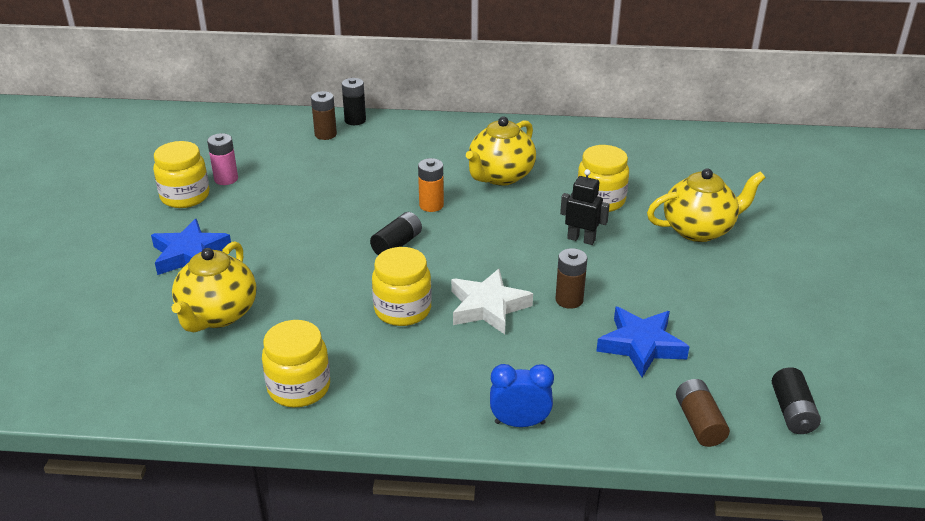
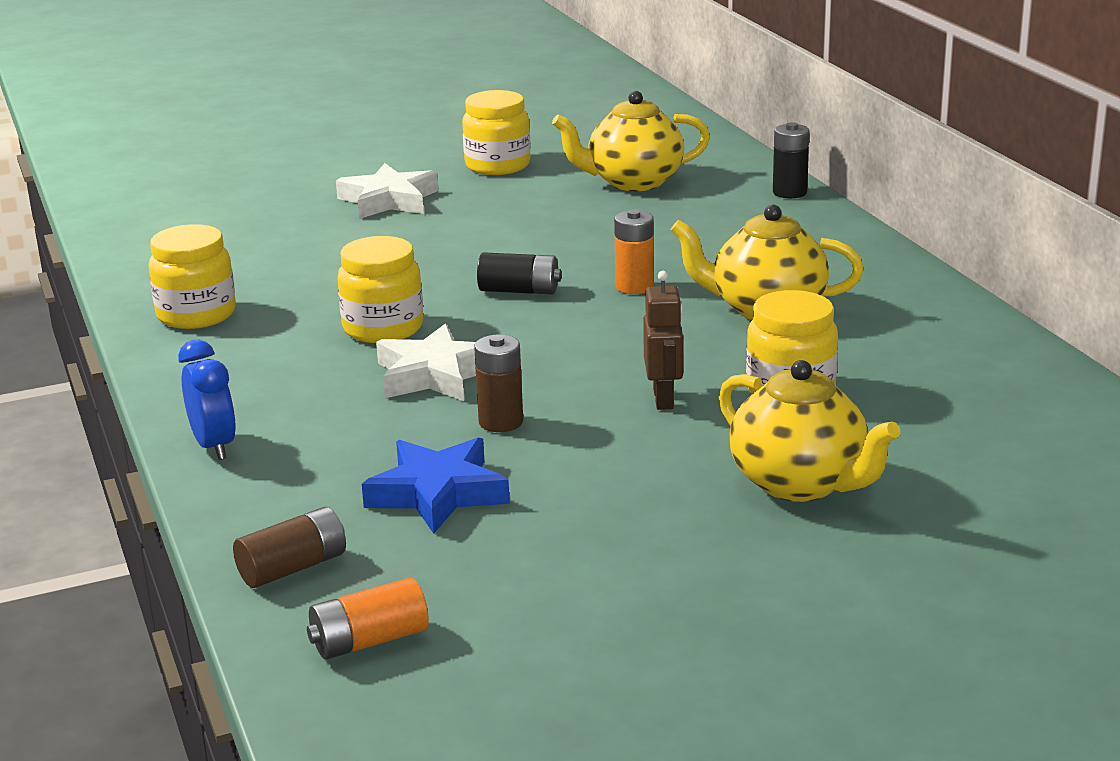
camera: 65 degrees right, 10 degrees down
(190, 254) = (389, 200): blue star -> white star
(218, 315) = (291, 244): yellow teapot -> yellow teapot (633, 182)
(226, 179) = (557, 172): pink battery -> none
(325, 134) = (728, 188): brown battery -> none
(581, 239) = (664, 399): black robot -> brown robot
(792, 412) = (369, 641): black battery -> orange battery

